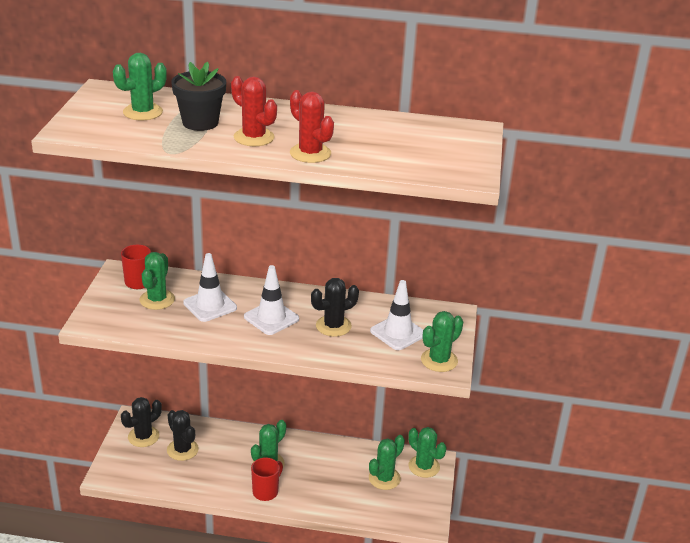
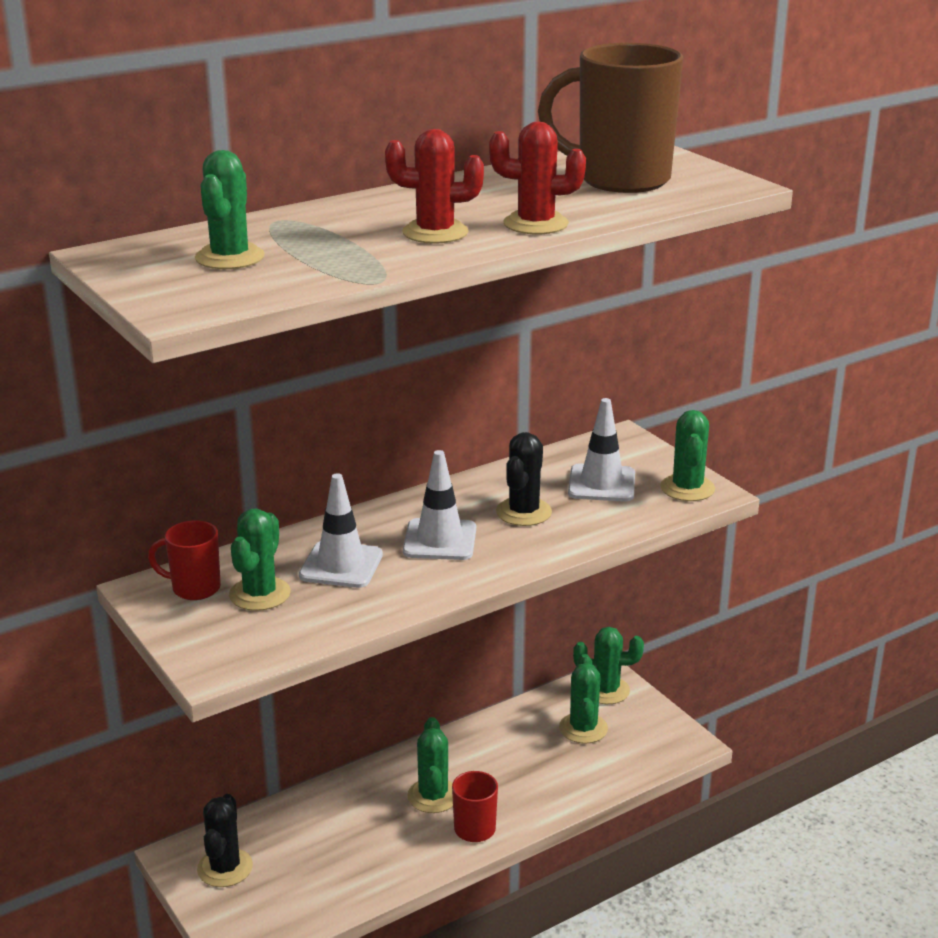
camera: 40 degrees left, 5 degrees down
(157, 300) = (260, 594): green cactus -> green cactus turned 45 degrees clockwise
(182, 450) = (302, 849): black cactus -> none
(200, 123) = (333, 242): black flower pot -> none
(415, 145) = (620, 179): none -> brown mug

